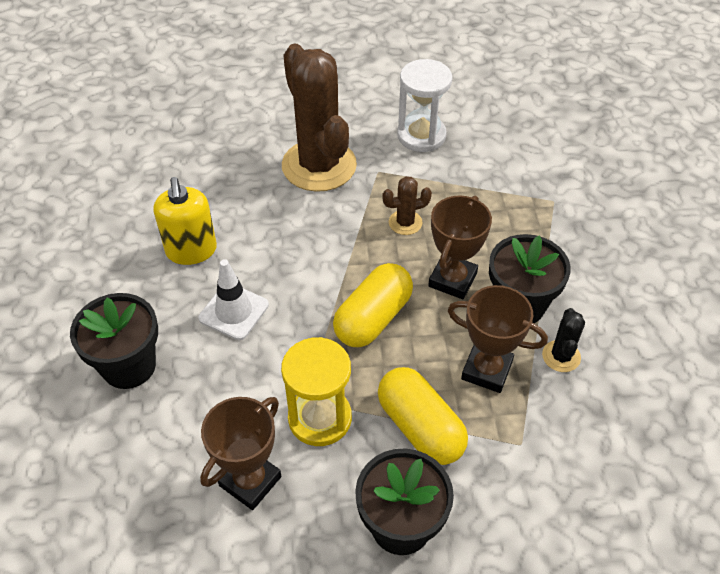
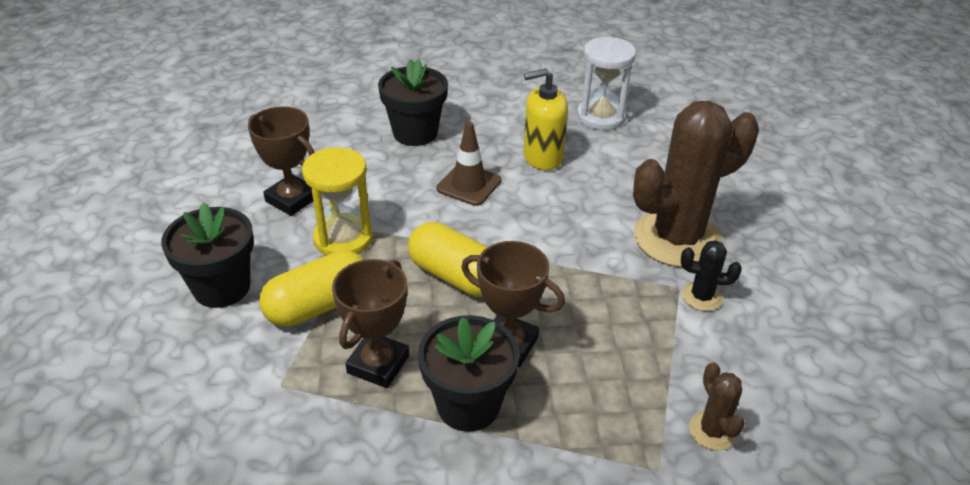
camera: 90 degrees right, 10 degrees down
(234, 311) = (469, 185): white traffic cone -> brown traffic cone
(405, 223) = (596, 307): brown cactus -> brown cactus (712, 431)
(421, 136) = (756, 330): white hourglass -> white hourglass (601, 117)
(561, 356) = (388, 438): black cactus -> black cactus (701, 297)

